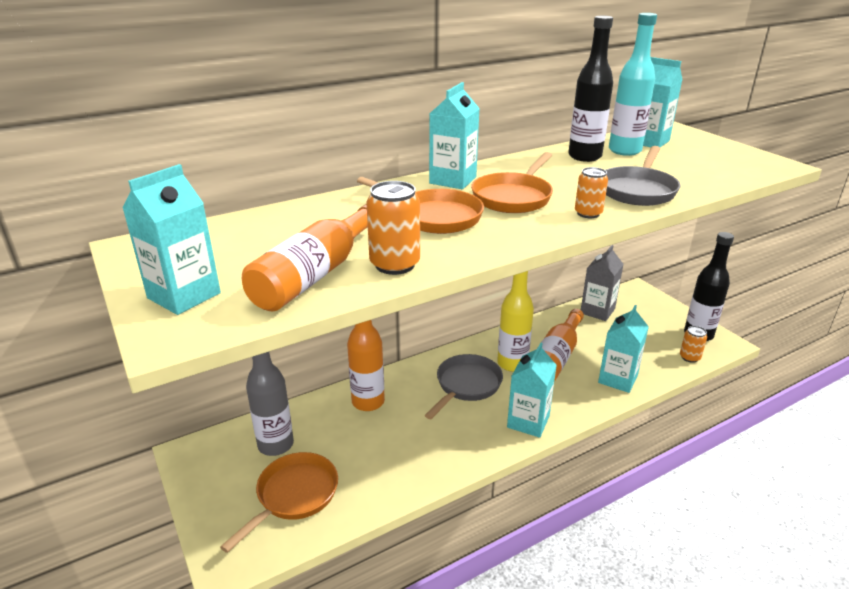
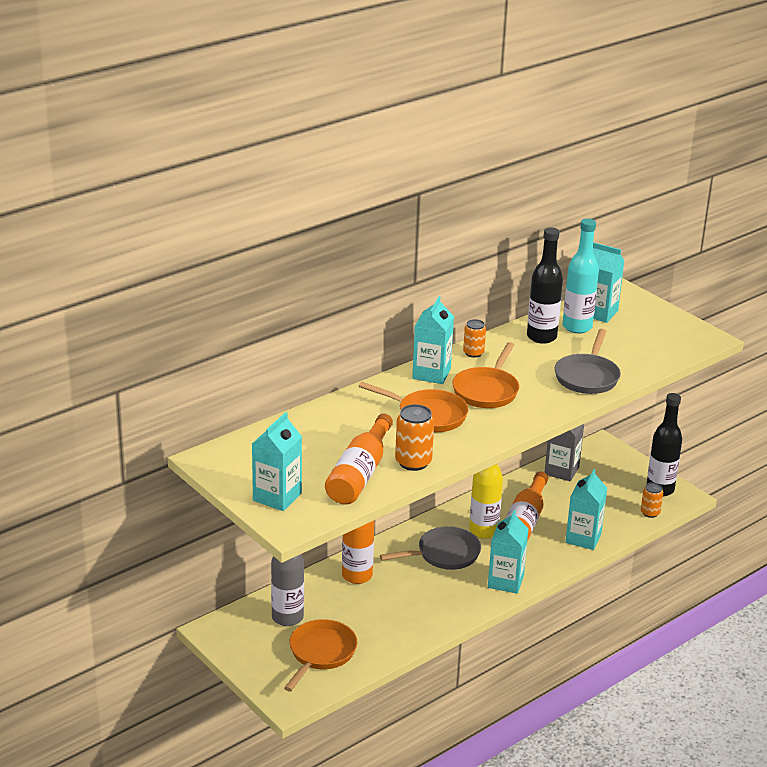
camera: 10 degrees left, 0 degrees up
(466, 385) = (444, 554): grey pan -> grey pan turned 45 degrees clockwise
(588, 213) = (548, 405): orange can -> orange can (473, 353)

